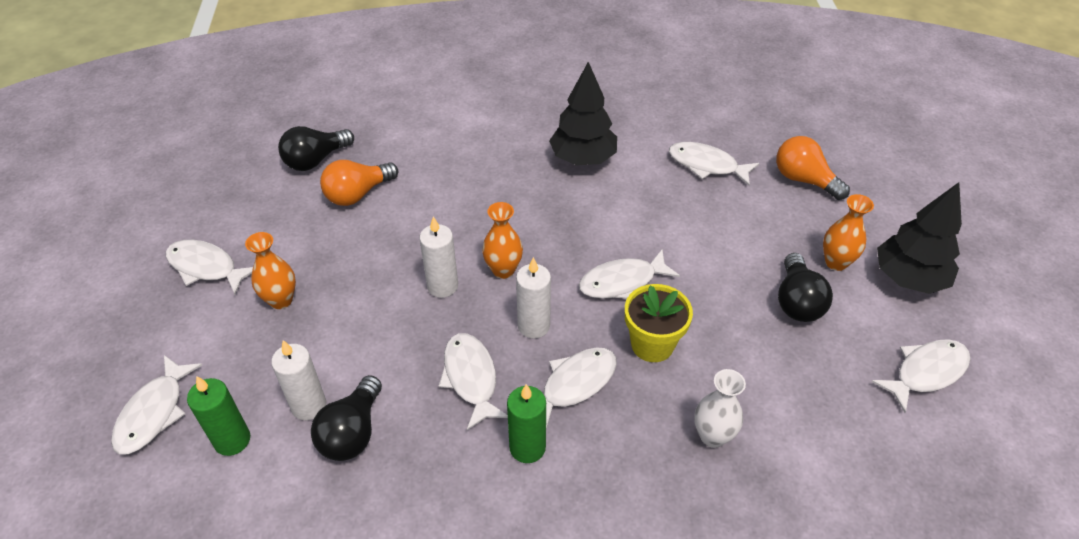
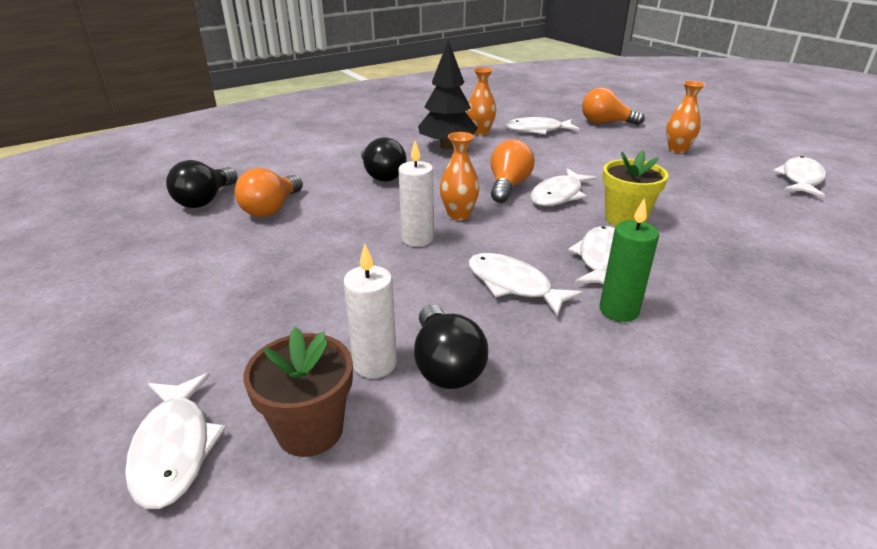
camera: 30 degrees left, 15 degrees down
(206, 267) = (141, 301): white fish -> none
(232, 440) = (310, 430): green candle -> brown flower pot
(281, 300) = (259, 297): orange vase -> orange vase (480, 132)
(533, 326) = (524, 237): white candle -> none
(586, 247) = (508, 186): none -> orange light bulb
(712, 436) = (736, 251): white vase -> none
(797, 301) = (683, 171): black light bulb -> black light bulb (382, 175)
(908, 278) = (726, 145): black tree -> none

